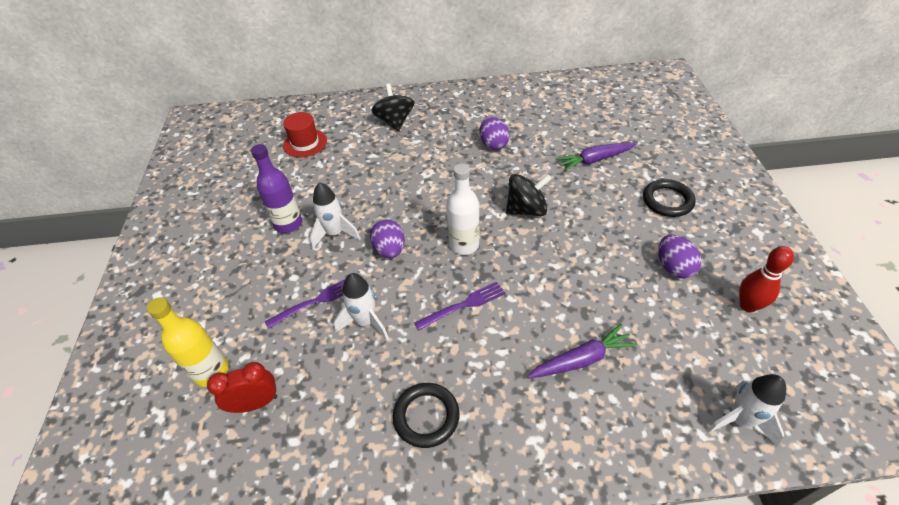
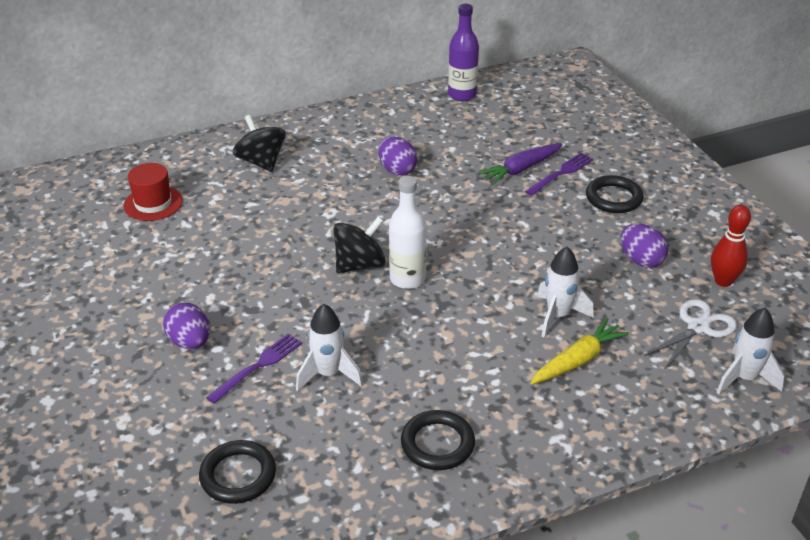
camera: 20 degrees left, 10 degrees down
(211, 371) = (166, 459): yellow bottle -> none
(255, 403) = (238, 475): red clock -> black ring
(288, 224) = (180, 295): purple bottle -> purple bottle (462, 95)
(335, 234) = (246, 295): white rocket -> white rocket (558, 316)
(390, 250) = (322, 299): purple egg -> purple egg (190, 342)
(464, 305) = (433, 336): purple fork -> purple fork (561, 173)
(526, 209) = (464, 232): black spinning top -> black spinning top (360, 264)
(581, 360) = (577, 360): purple carrot -> yellow carrot
(708, 350) = (698, 327): none -> white scissors

